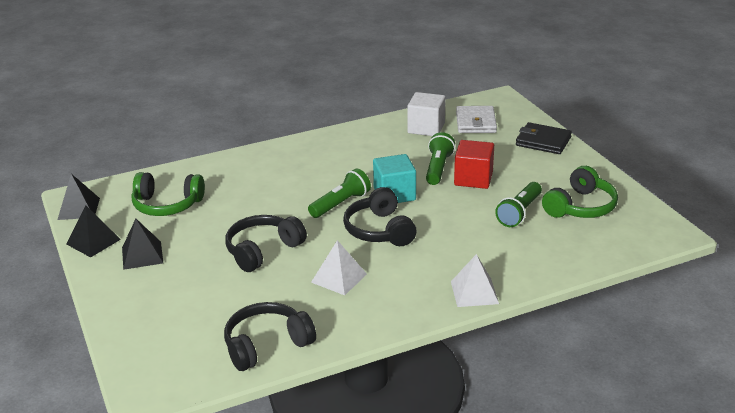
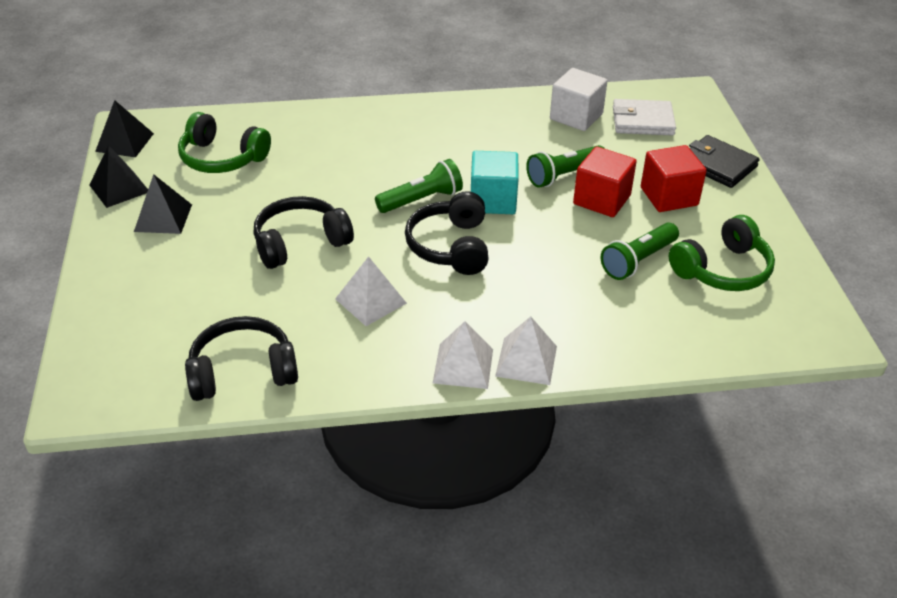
camera: 15 degrees right, 10 degrees up
(430, 305) = (463, 366): none -> white pyramid
(438, 168) = (564, 176): green flashlight -> green flashlight turned 150 degrees counterclockwise
(476, 122) = (642, 121): white wallet -> white wallet turned 75 degrees clockwise
(519, 168) = (669, 196): none -> red cube

